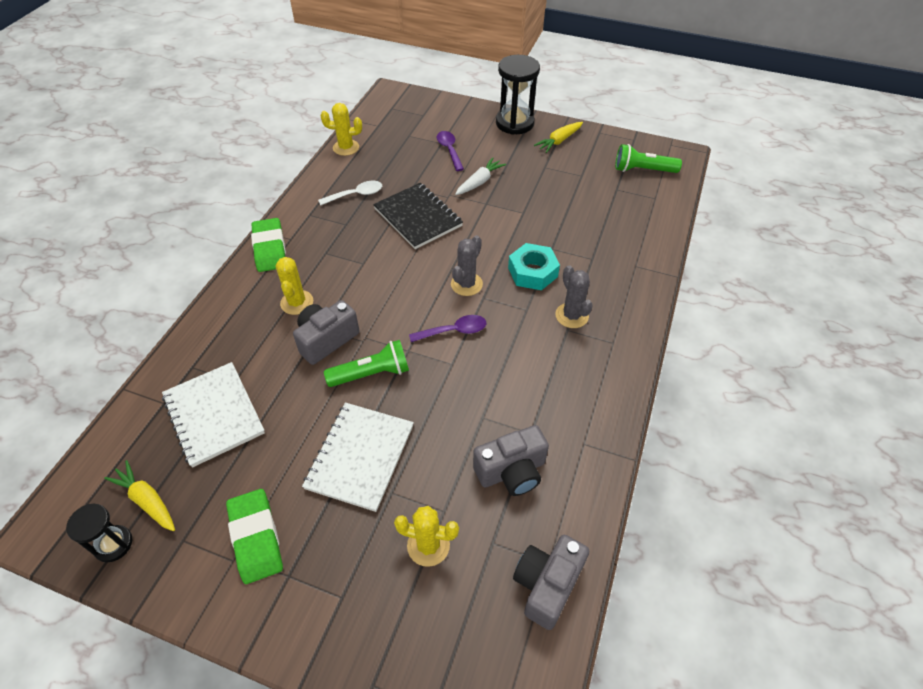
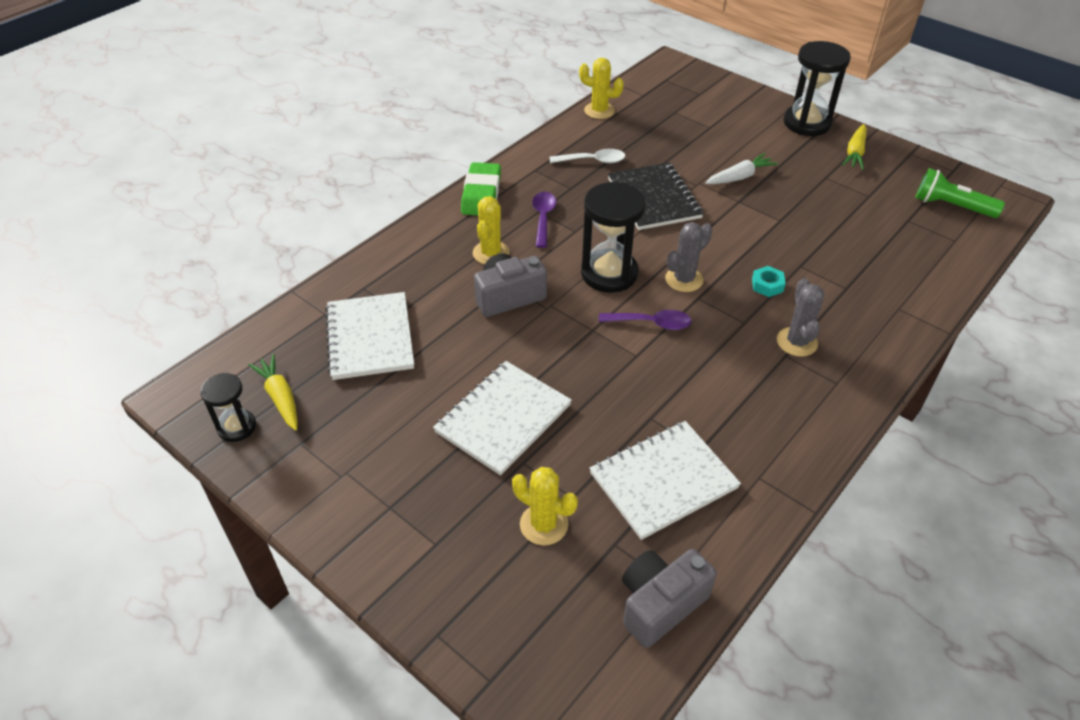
camera: 20 degrees right, 5 degrees down
(256, 538) = (371, 462): green eraser -> none
(372, 373) = (545, 342): green flashlight -> none
(404, 295) = (609, 273): none -> black hourglass
(449, 150) = (717, 136): purple spoon -> purple spoon (543, 218)
(511, 471) = (663, 481): grey camera -> white notebook
(532, 272) = (767, 285): turquoise nut -> turquoise nut, size x0.55
(559, 141) = (855, 153): yellow carrot -> yellow carrot turned 45 degrees counterclockwise

